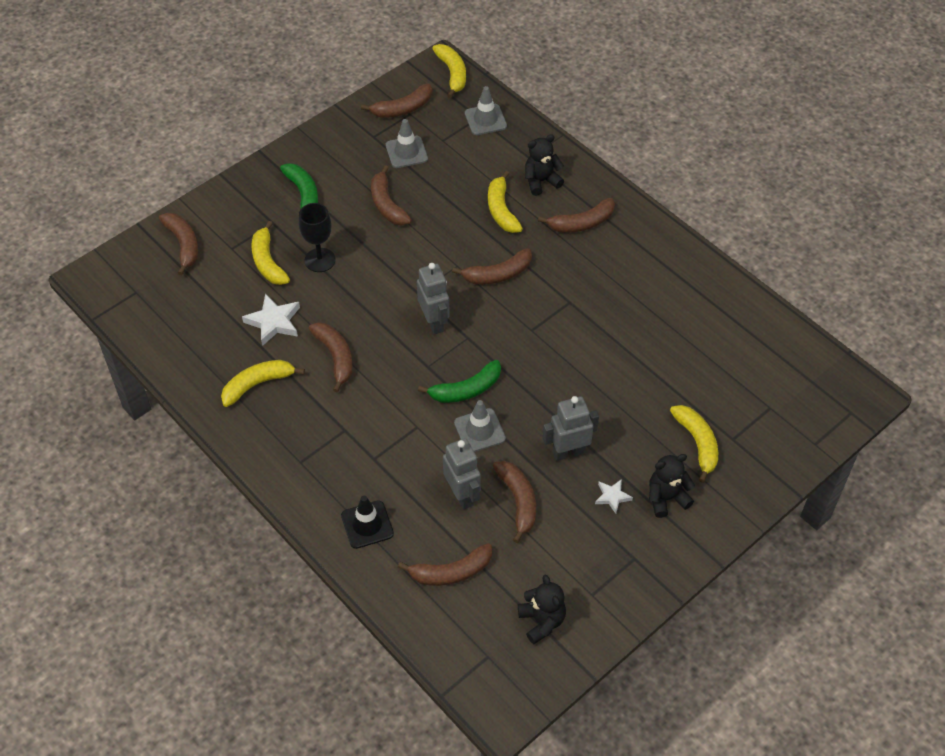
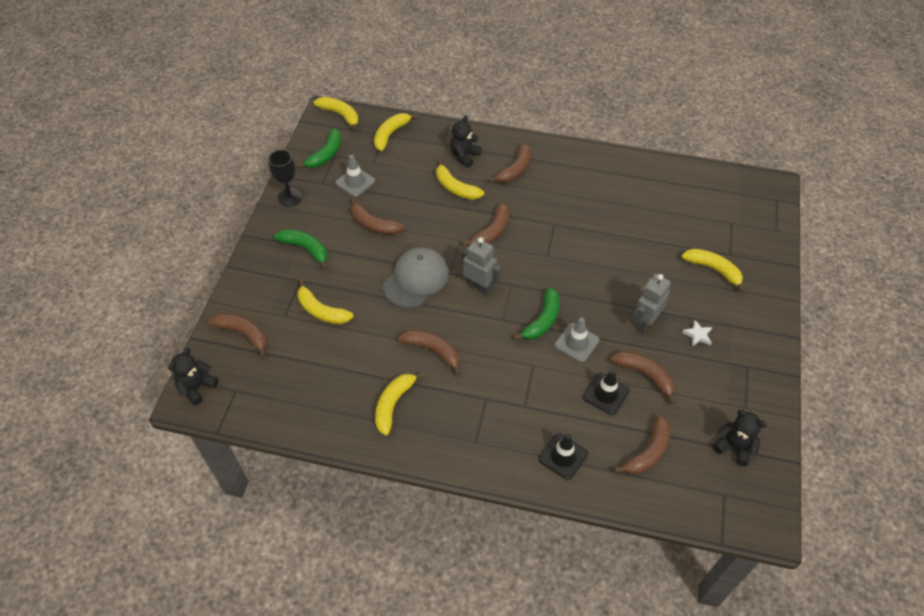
camera: 35 degrees left, 0 degrees up
(273, 322) = (365, 351): white star -> none
(320, 260) = (359, 288): black goblet -> black goblet (289, 197)
(380, 281) = (416, 279): none -> grey cap
(402, 108) = (326, 154): brown banana -> green banana
(462, 495) = (606, 394): grey robot -> black traffic cone
(485, 120) = (391, 134): grey traffic cone -> yellow banana
(666, 498) = (729, 315): black teddy bear -> black teddy bear (197, 387)

